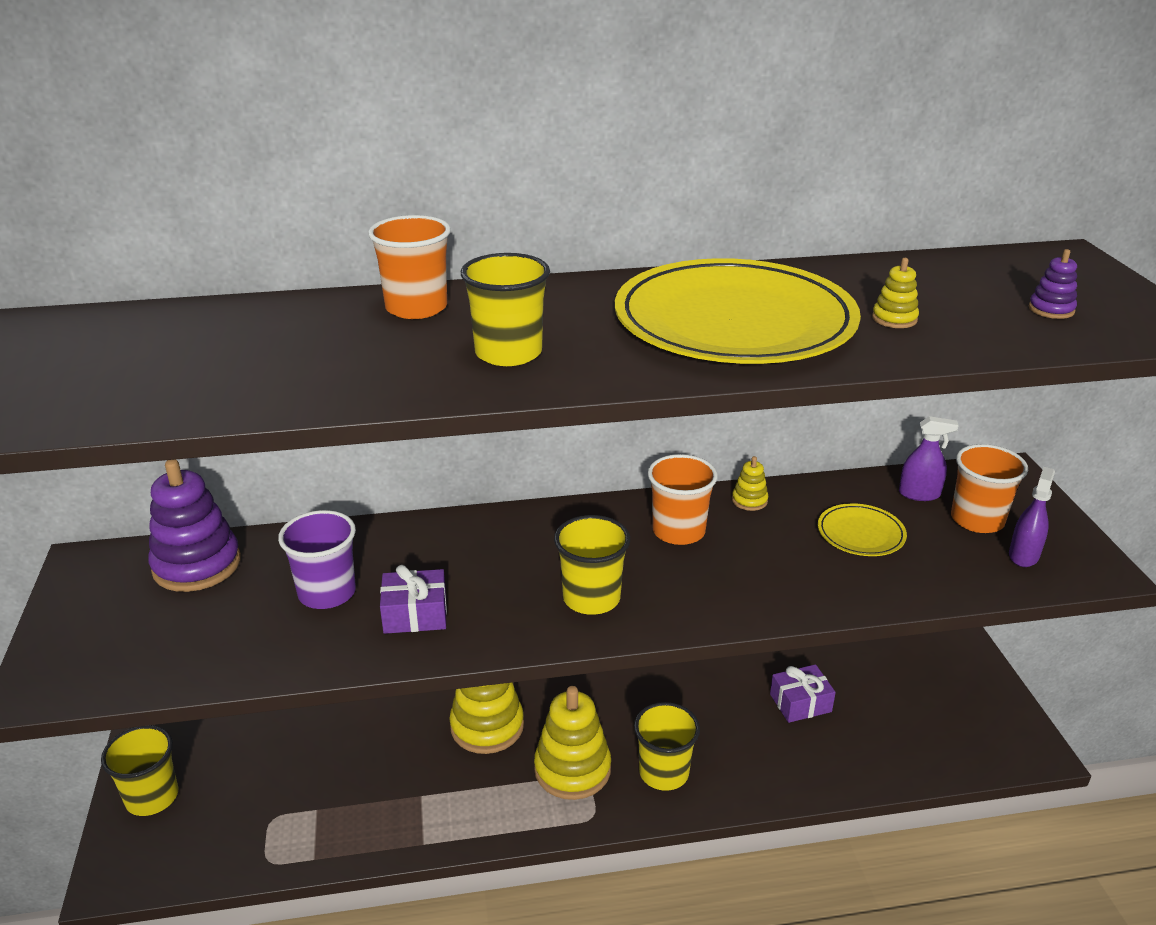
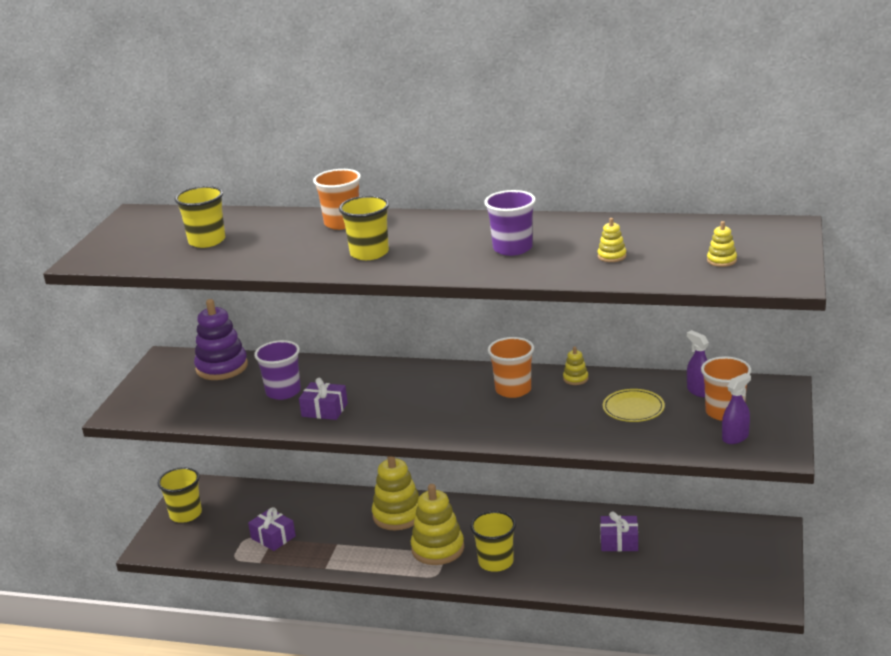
camera: 25 degrees right, 5 degrees down
(315, 807) = (273, 537): none -> purple gift
(591, 598) = (430, 417): yellow cup -> yellow cup (207, 241)
(734, 322) = (512, 248): yellow plate -> purple cup
(919, 494) = (699, 391): purple spray bottle -> purple spray bottle turned 150 degrees counterclockwise
(1051, 310) = (721, 260): purple stacking toy -> yellow stacking toy

